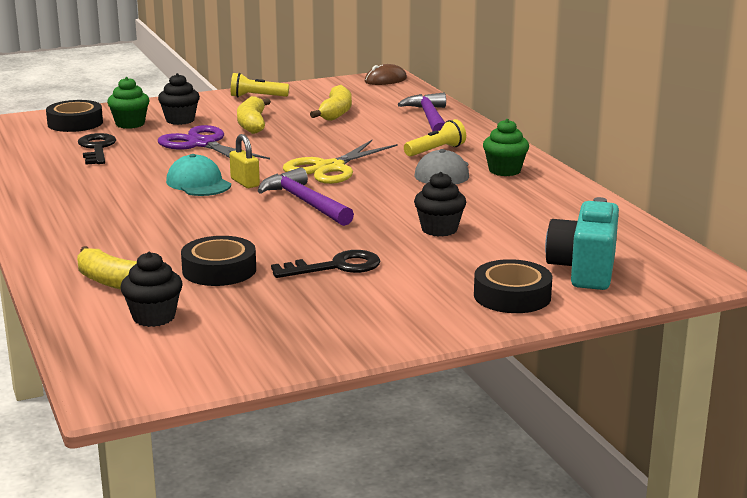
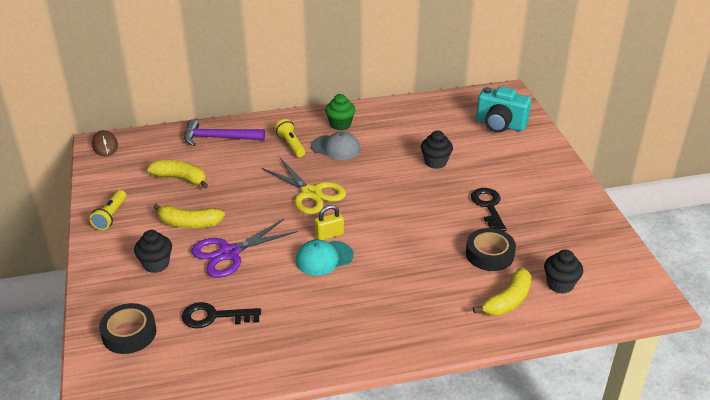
camera: 80 degrees left, 15 degrees up
(130, 124) = (151, 296): green cupcake -> none
(305, 202) = (377, 210): purple hammer -> none
(512, 296) = (531, 152): black tape -> none

